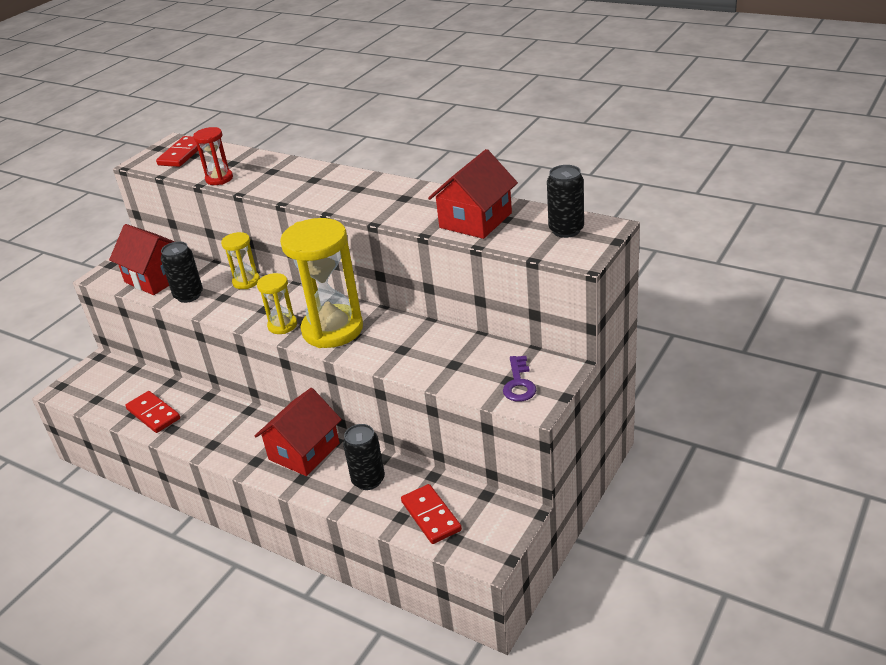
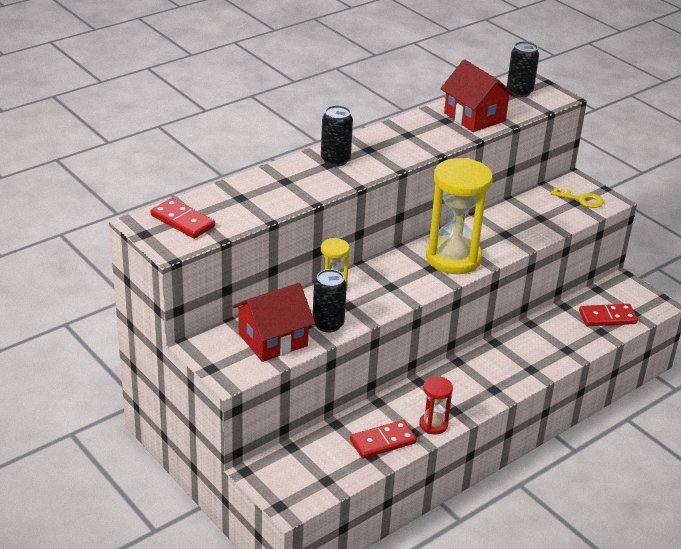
camera: 75 degrees left, 0 degrees up
(219, 179) = (271, 209): red hourglass -> red hourglass (433, 424)
(282, 325) = (426, 281): yellow hourglass -> none
(304, 451) = (498, 361): red house -> none
(368, 480) = (552, 336): black can -> black can (335, 160)
(519, 384) = (581, 199): purple key -> yellow key

